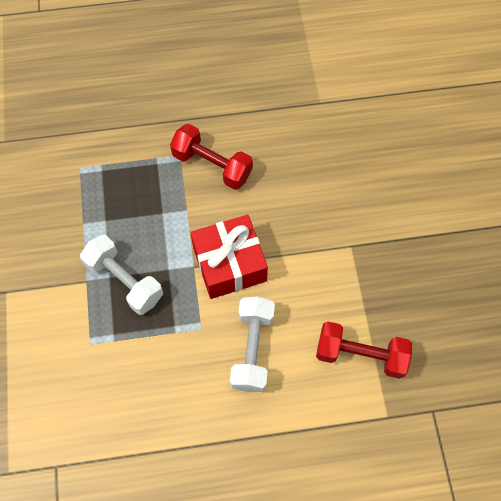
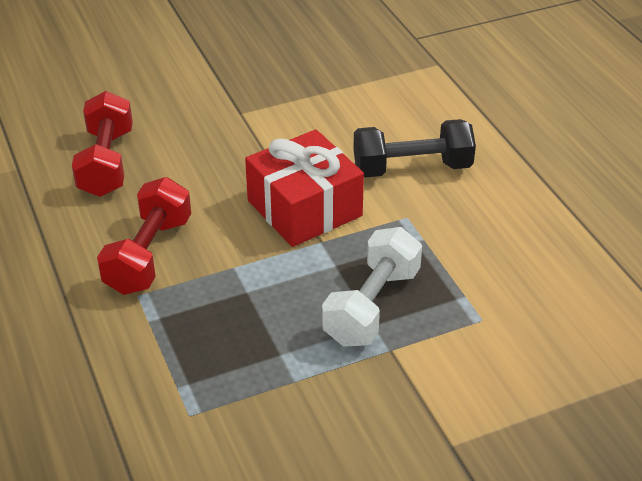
camera: 105 degrees left, 25 degrees down
(252, 349) = (412, 168): white dumbbell -> black dumbbell
(360, 354) = (378, 89): red dumbbell -> red dumbbell (106, 163)

